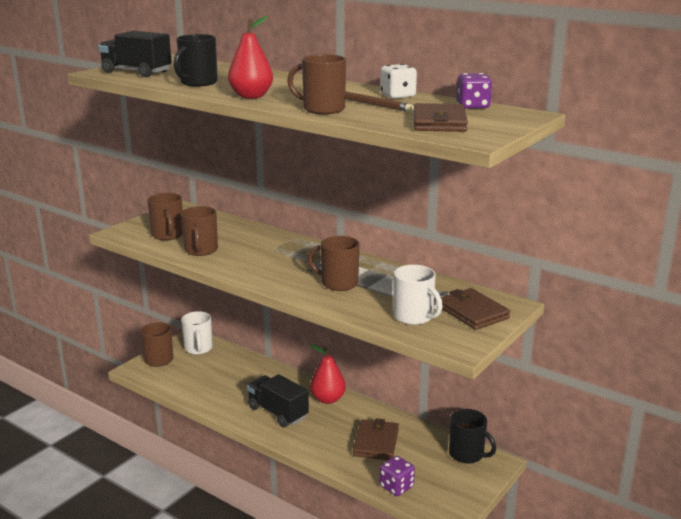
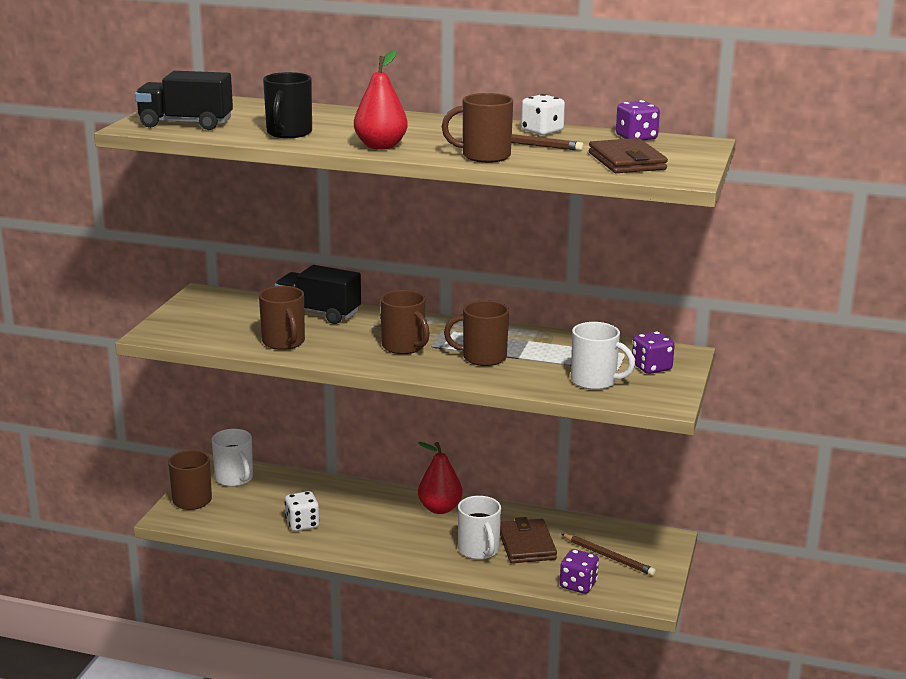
camera: 20 degrees left, 0 degrees up
(168, 235) = (222, 329): brown mug -> brown mug (404, 347)
(220, 392) = (302, 524): none -> white dice
(278, 412) = (390, 534): black truck -> black truck (318, 313)
(336, 440) = (479, 550): none -> white mug
(436, 467) = (608, 557): none -> brown pencil
(467, 454) = (633, 537): black mug -> none
(472, 312) = (651, 367): brown wallet -> purple dice

